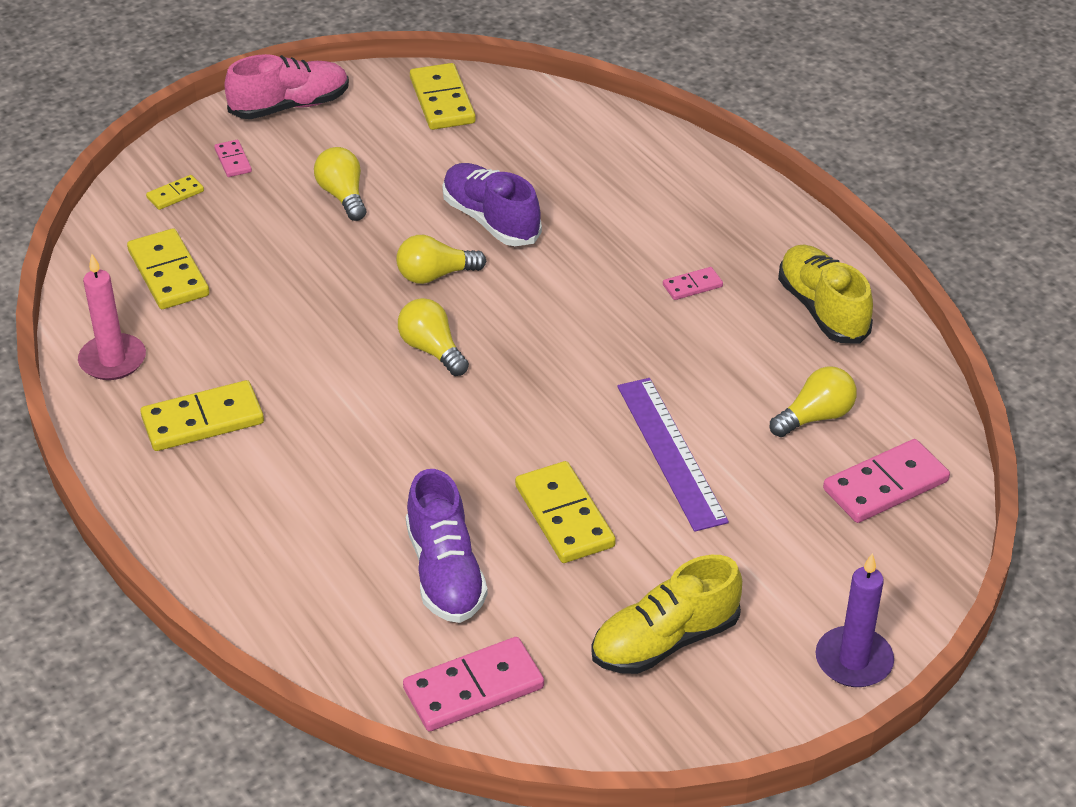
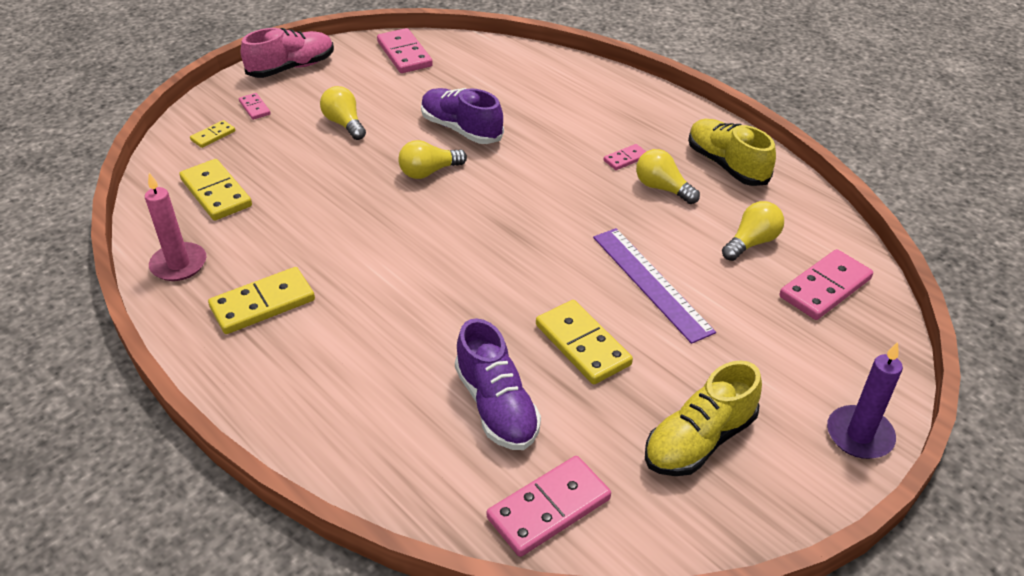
camera: 10 degrees left, 0 degrees up
(432, 350) = (440, 227): yellow light bulb -> yellow light bulb (662, 188)
(442, 101) = (404, 54): yellow domino -> pink domino

